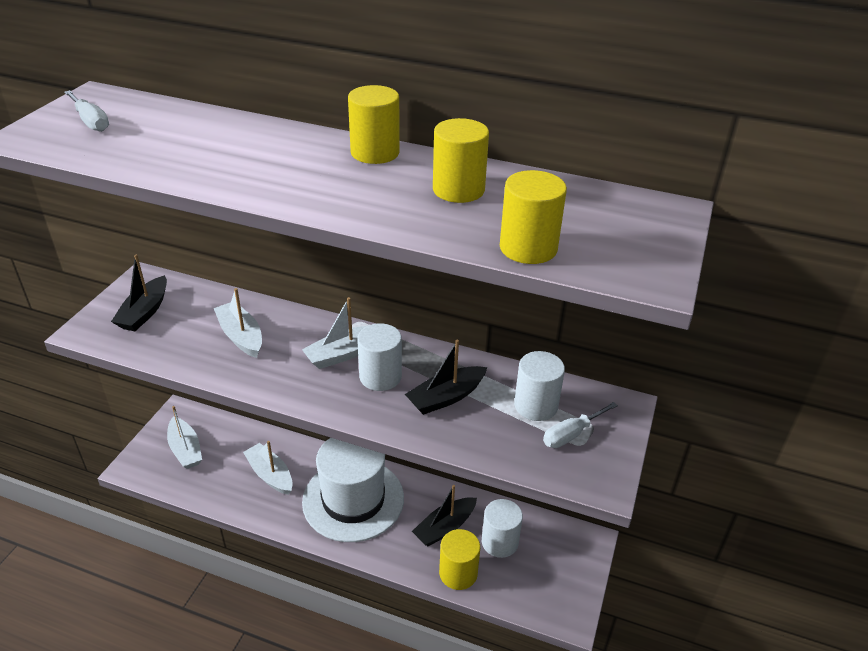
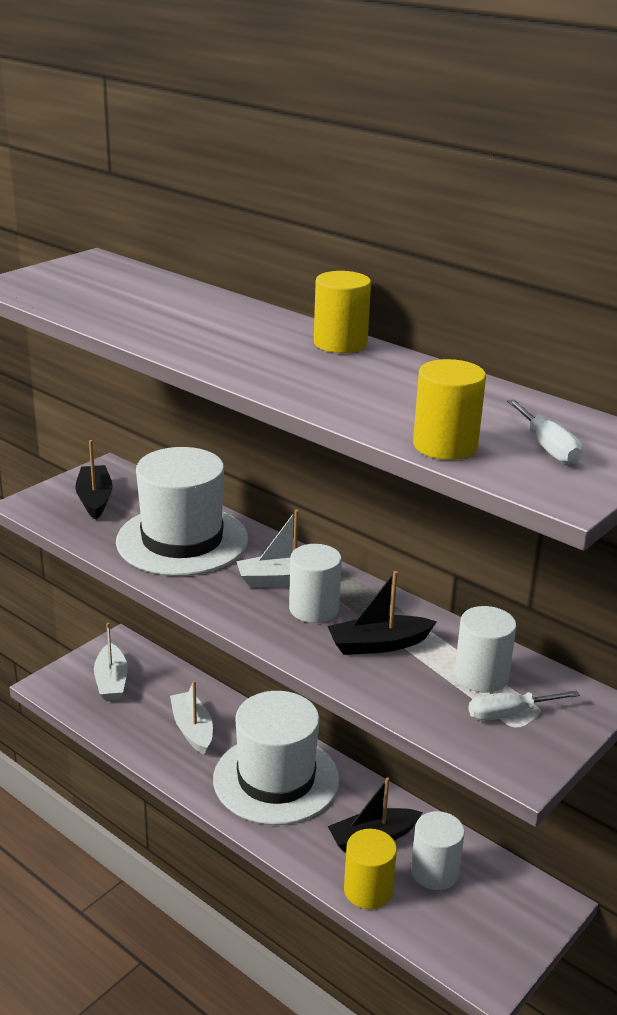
camera: 20 degrees right, 10 degrees down
(91, 121) = (77, 280): white screwdriver -> white screwdriver (547, 447)
(144, 312) = (95, 499): black boat -> black boat turned 135 degrees clockwise
(241, 336) = (182, 540): white boat -> white hat
(458, 190) = (406, 387): yellow cylinder -> none

